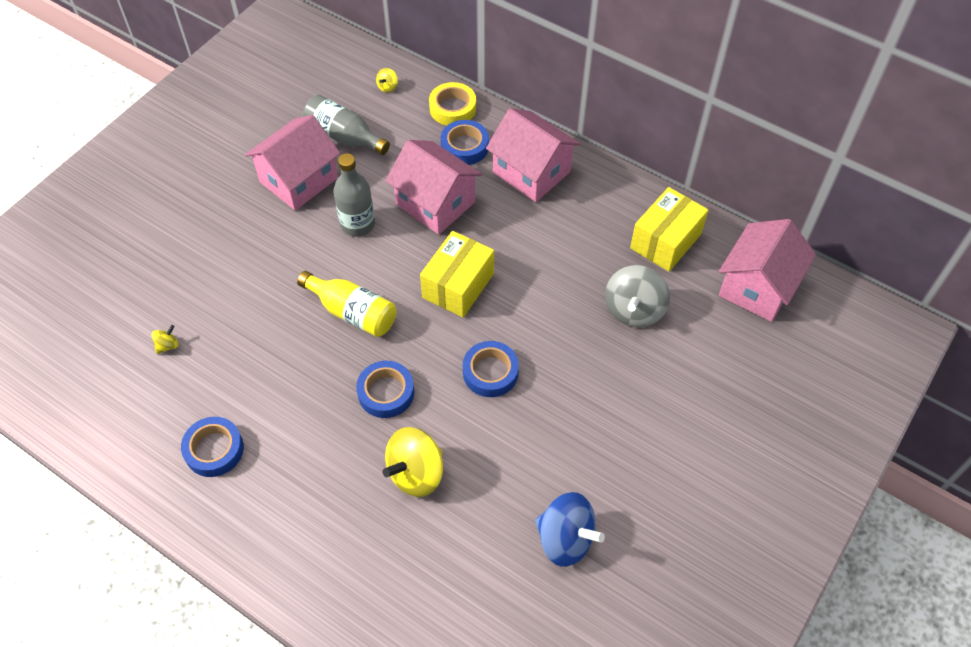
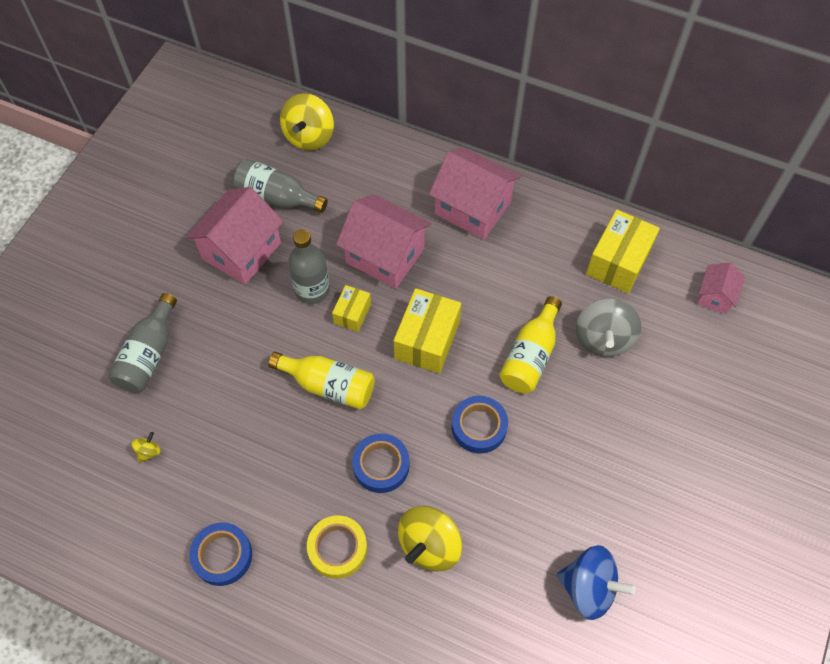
camera: 10 degrees left, 5 degrees up
(189, 259) = (149, 355): none -> grey bottle
(388, 87) = (309, 136): yellow spinning top -> yellow spinning top, size x2.28
(391, 251) = (352, 314): none -> yellow box
(452, 108) = (379, 150): yellow tape -> yellow tape (337, 548)
(464, 146) = (401, 190): blue tape -> none
(557, 315) = (530, 356): none -> yellow bottle
(757, 287) = (715, 296): pink house -> pink house, size x0.53

